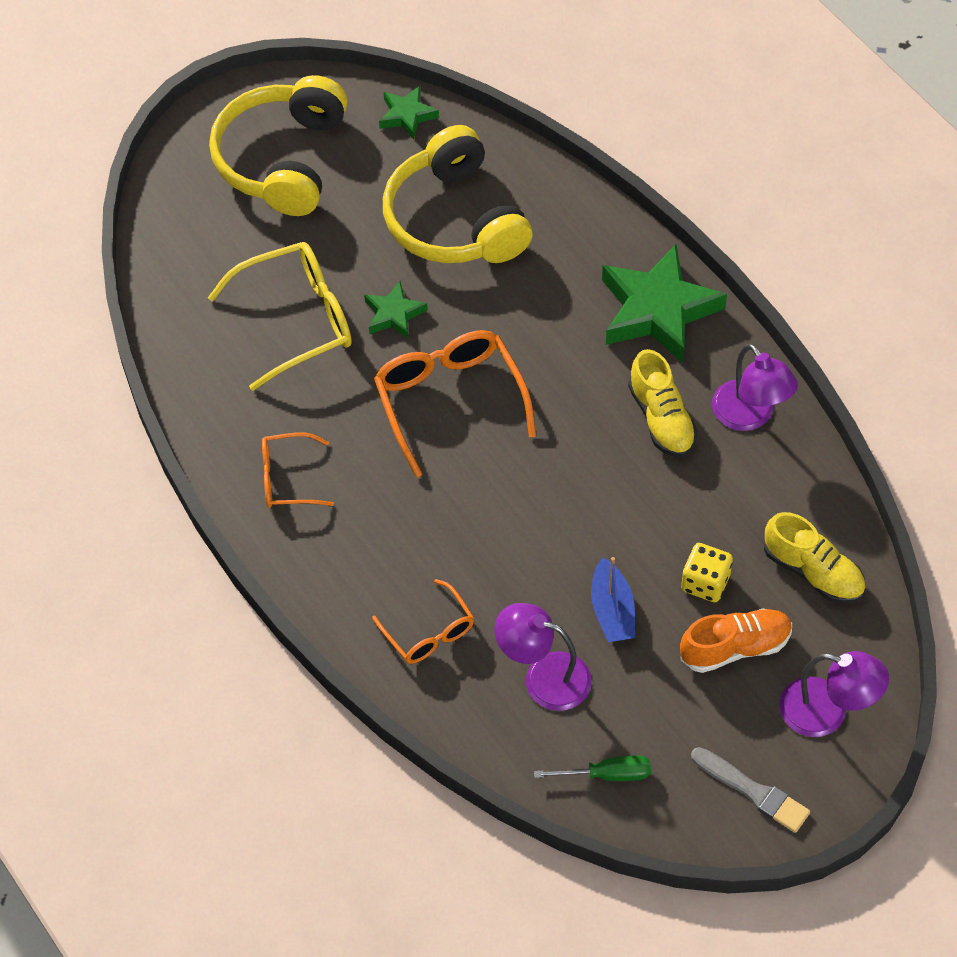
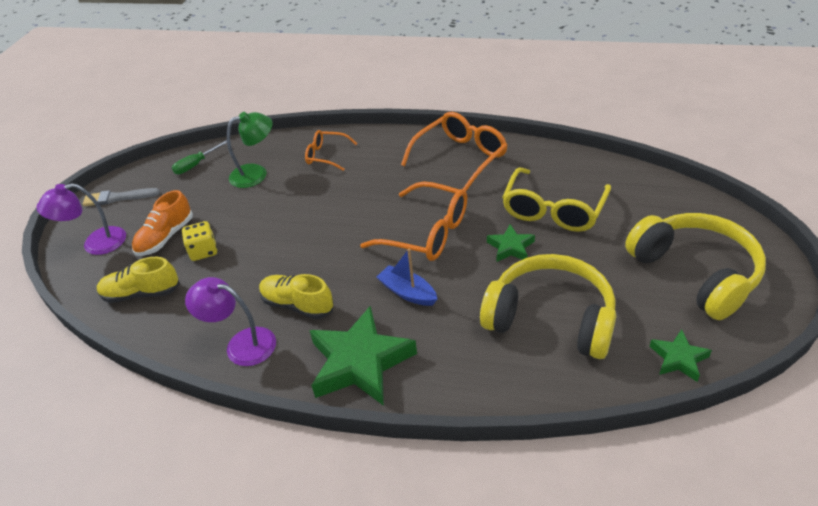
camera: 140 degrees right, 15 degrees down
(288, 478) = (460, 158): orange glasses -> orange glasses, size x1.72
(544, 677) = (256, 174): purple lamp -> green lamp
(612, 611) = (245, 212): blue boat -> blue boat (407, 292)

